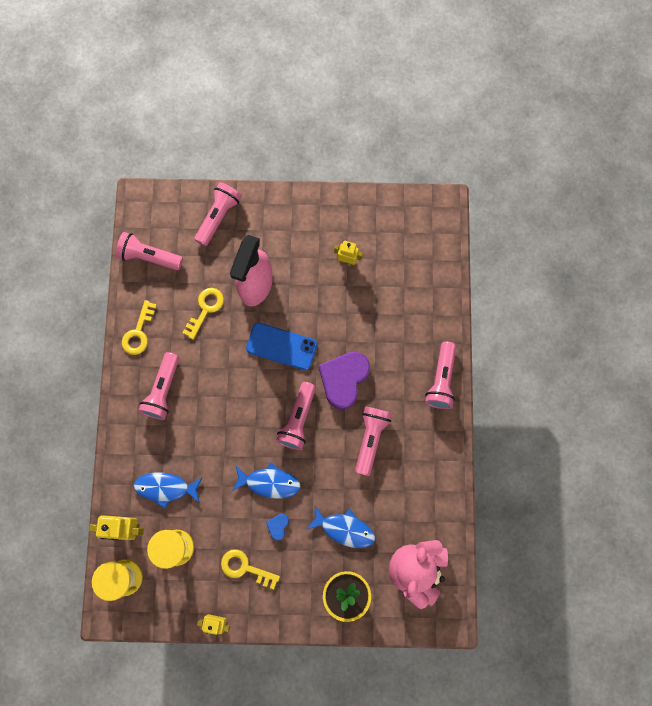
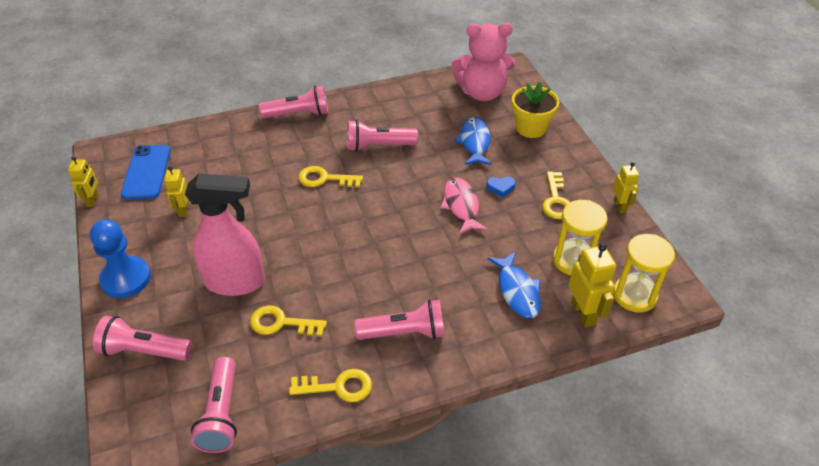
camera: 110 degrees left, 30 degrees down
(269, 482) = (461, 205): blue fish -> pink fish
(281, 346) = (305, 237): blue phone -> blue phone (146, 172)
(289, 212) = (126, 278): none -> blue pawn
(298, 420) = (384, 202): pink flashlight -> none
(344, 379) = (325, 179): purple heart -> yellow key
(384, 195) = (92, 200): none -> yellow robot

